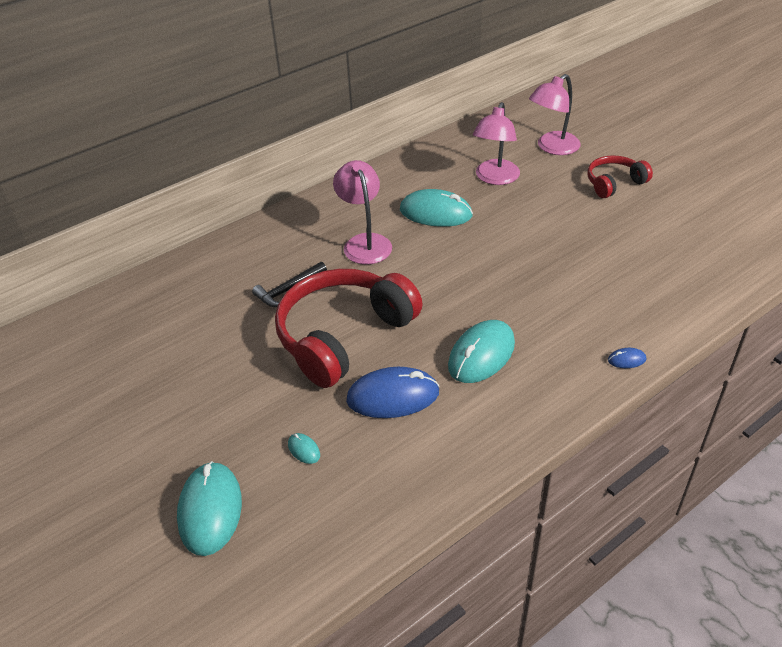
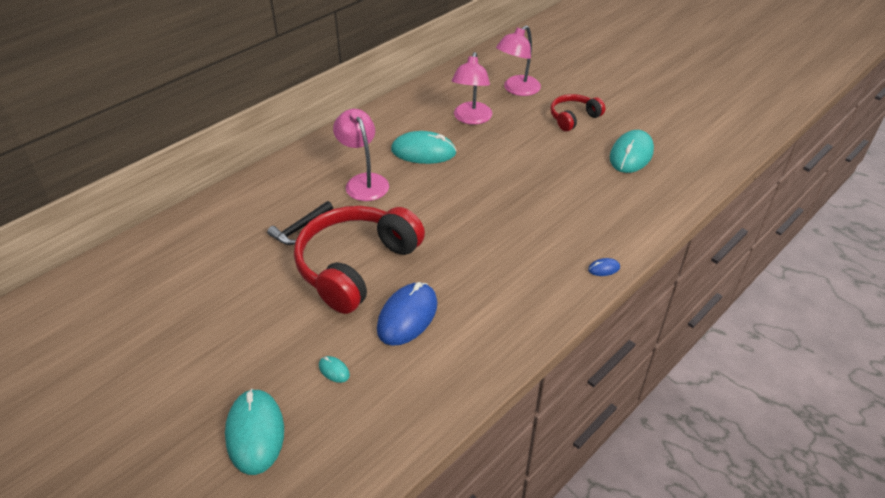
camera: 10 degrees left, 0 degrees up
(393, 396) = (407, 316): blue mouse -> blue mouse turned 45 degrees counterclockwise
(481, 354) = (480, 273): turquoise mouse -> turquoise mouse (631, 155)

